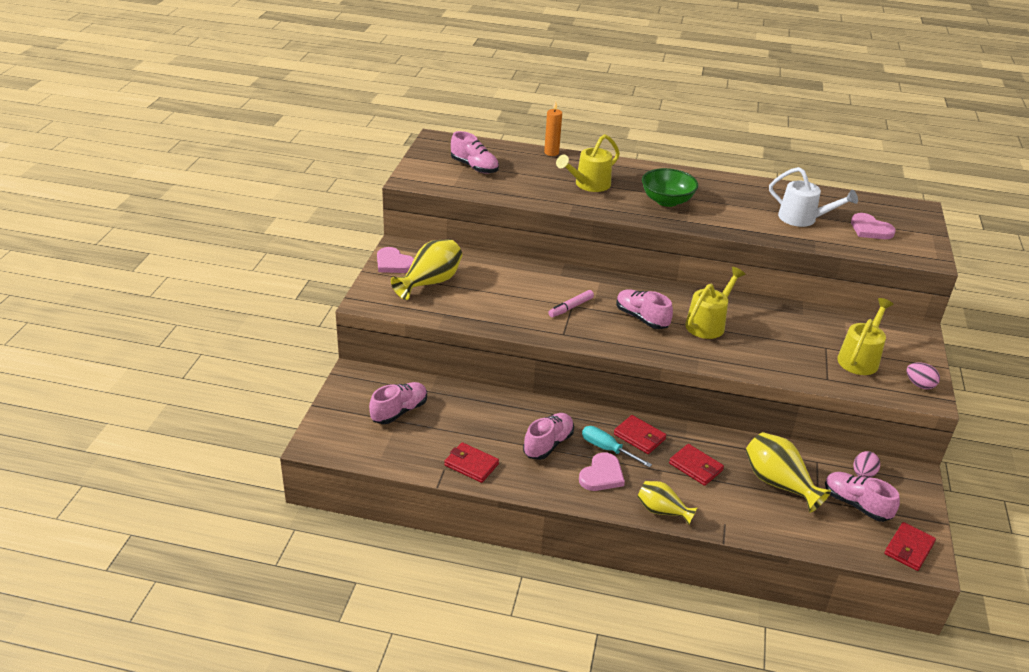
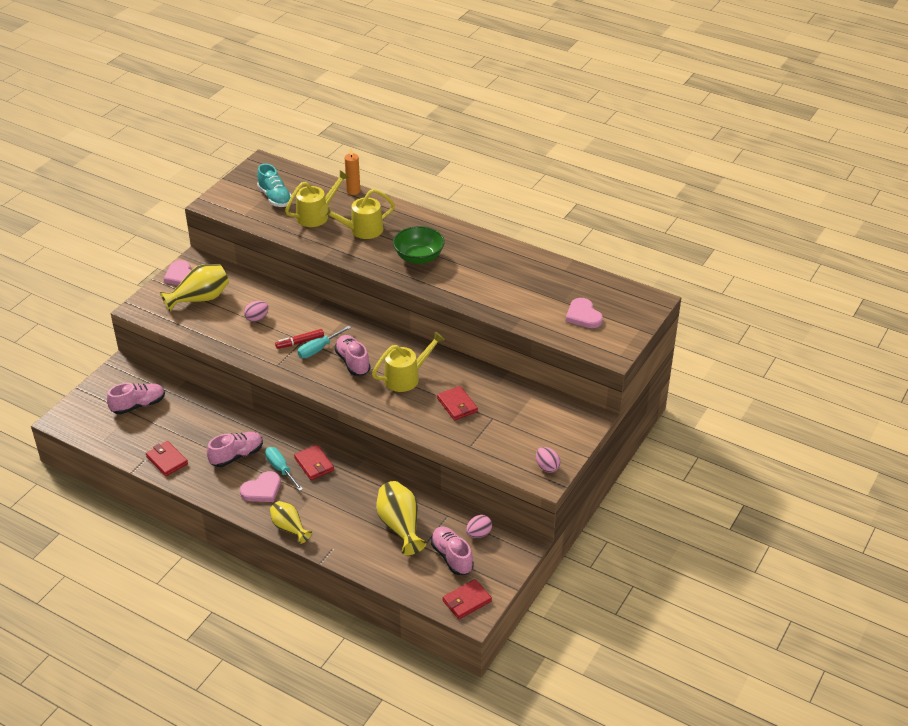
camera: 20 degrees right, 5 degrees up
(474, 167) = (275, 197): pink shoe -> turquoise shoe
(507, 292) = (257, 318): none -> pink egg
(570, 307) = (300, 342): pink marker -> red marker
(596, 311) = (319, 349): none -> turquoise screwdriver
(695, 467) = (342, 498): red wallet -> red wallet (457, 405)
(803, 219) = (529, 295): white watering can -> none
(860, 358) = (515, 433): yellow watering can -> yellow watering can (317, 215)

